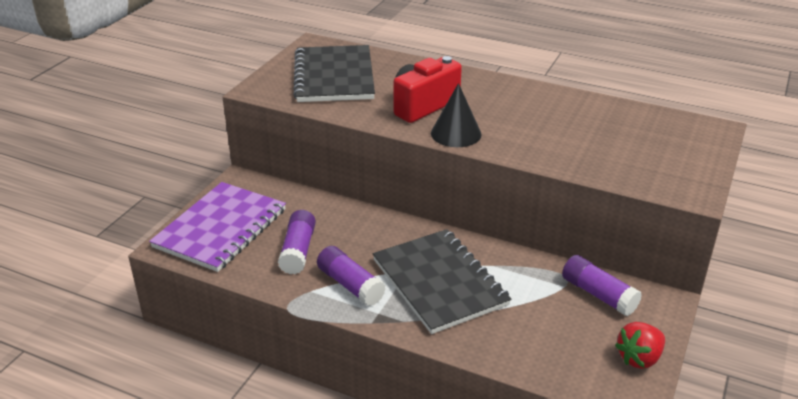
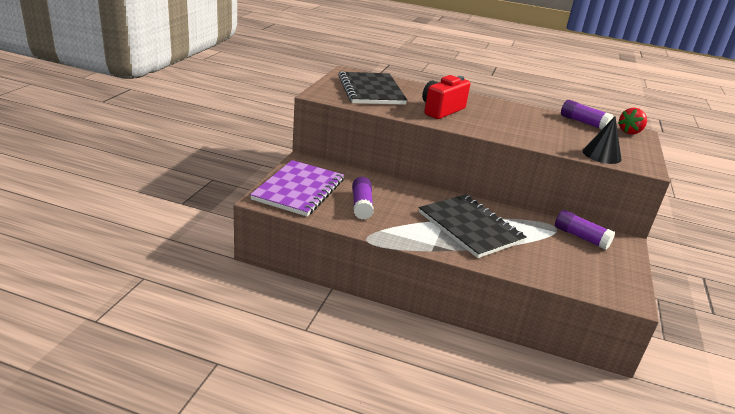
camera: 10 degrees left, 5 degrees down
(350, 285) = (407, 227): purple glue stick -> purple glue stick (583, 122)
(456, 133) = (472, 127): black cone -> black cone (601, 155)
(639, 358) = (623, 275): red strawberry -> red strawberry (630, 132)

